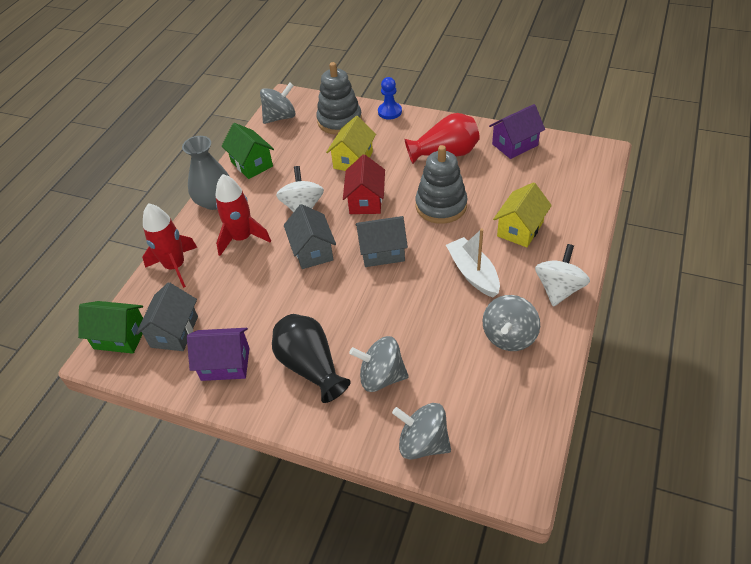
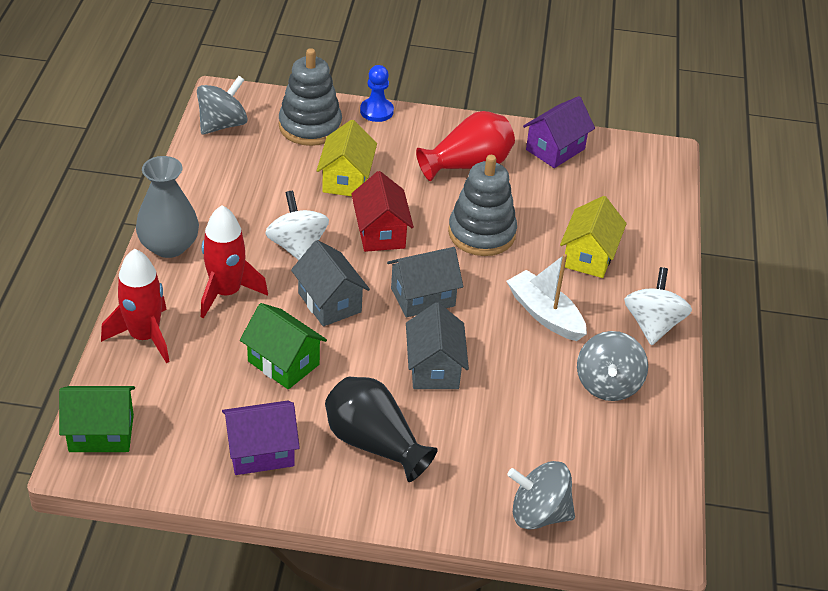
camera: 20 degrees left, 5 degrees down
(174, 332) = (175, 420): grey house -> grey house (434, 368)
(252, 164) = (204, 192): green house -> green house (283, 363)
(381, 377) = (467, 446): grey spinning top -> none

